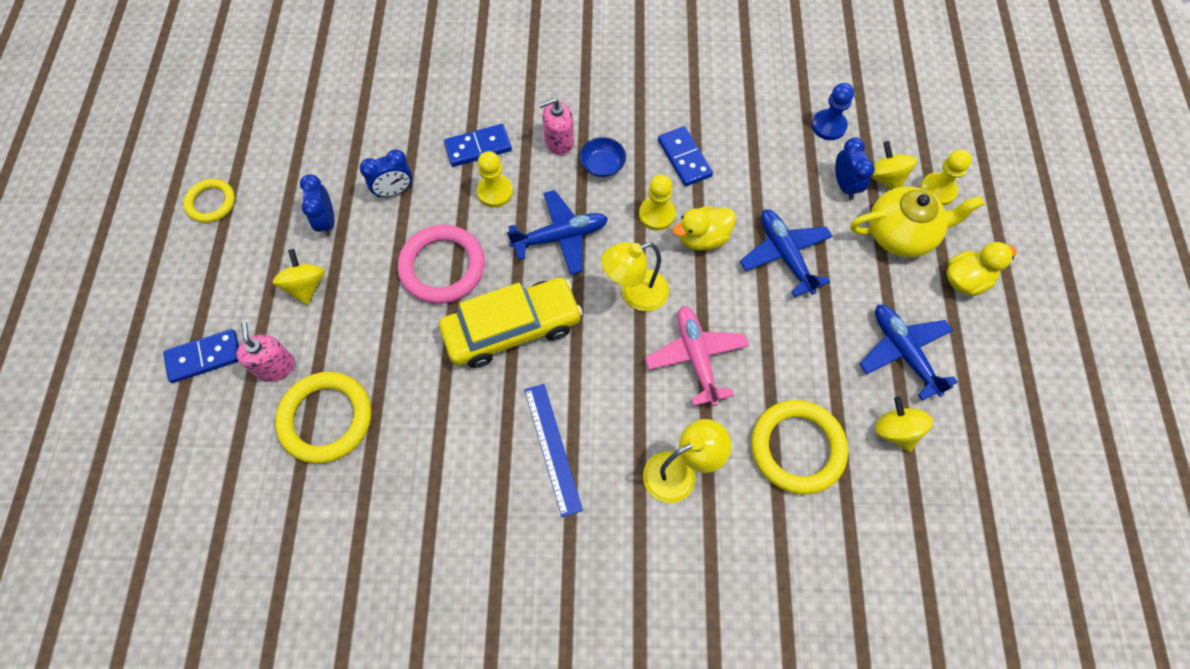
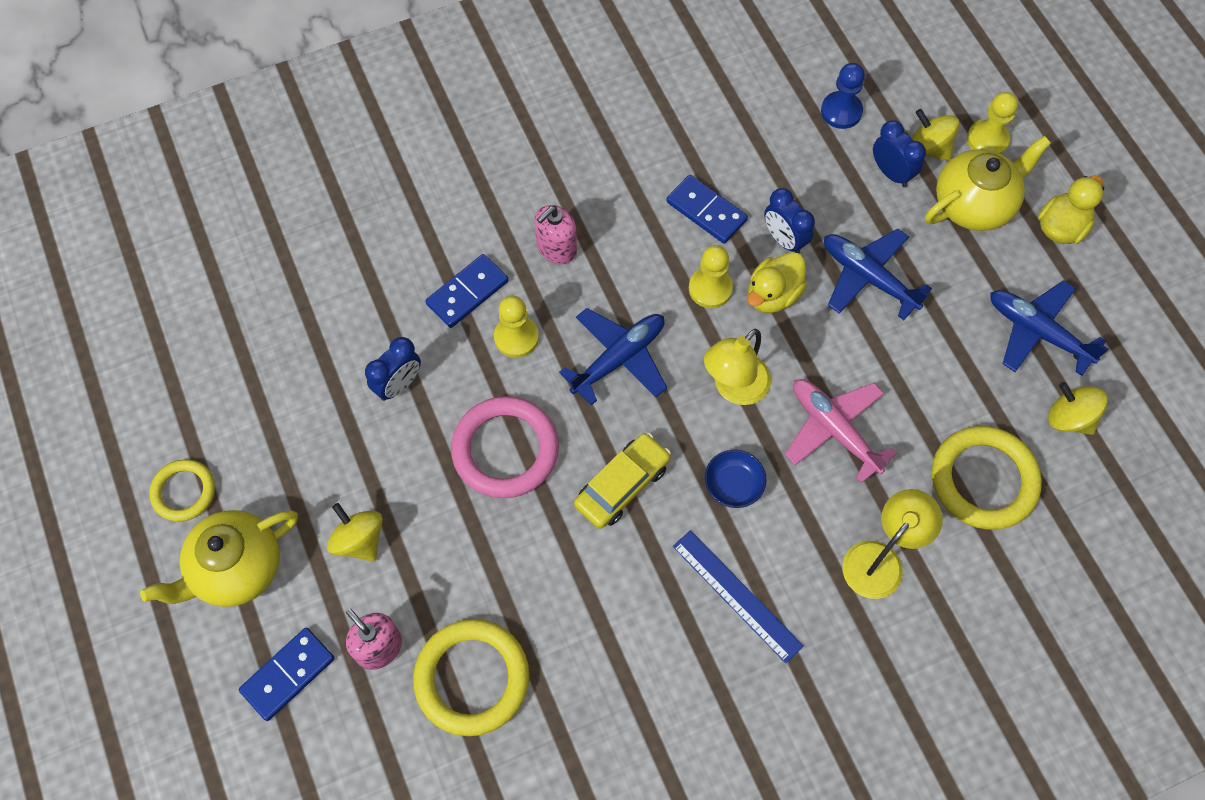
camera: 25 degrees left, 0 degrees up
(213, 269) = (236, 569): none -> yellow teapot
(327, 221) = (339, 454): blue clock -> blue clock (784, 240)
(512, 328) = (622, 485): yellow car -> yellow car, size x0.65
(602, 165) = (620, 256): blue bowl -> blue bowl (733, 485)

